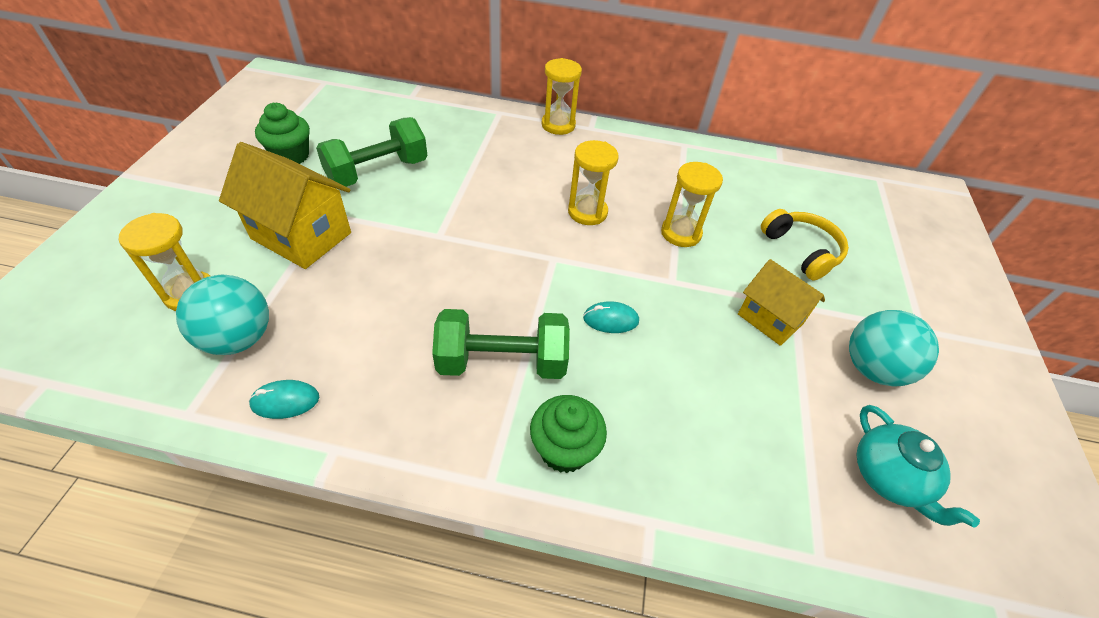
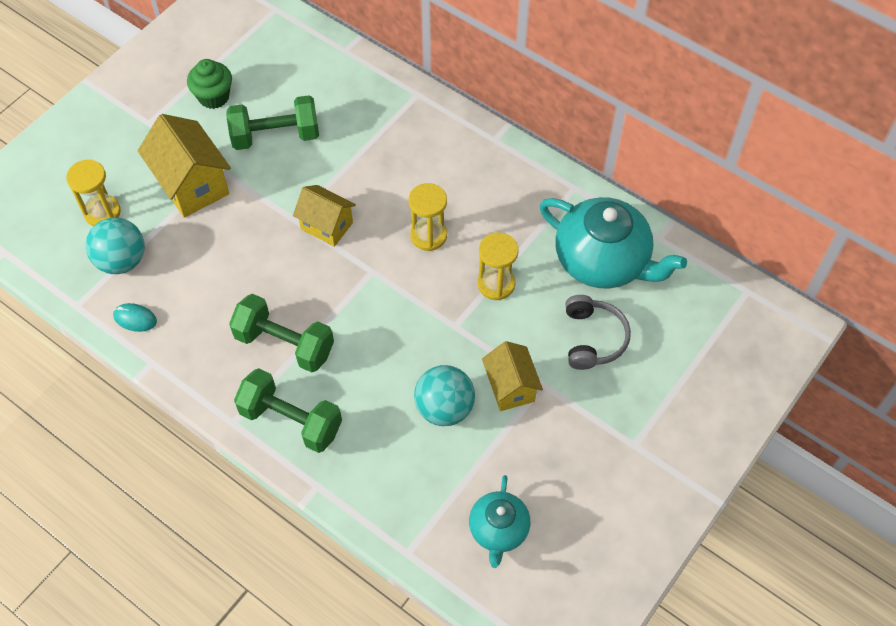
camera: 30 degrees right, 10 degrees up
(479, 232) = (326, 226): none -> yellow house
(558, 125) = (464, 127): yellow hourglass -> none
(564, 449) = (291, 420): green cupcake -> green dumbbell
(610, 320) = (383, 341): turquoise mouse -> none
(754, 189) = (603, 261): none -> turquoise teapot
(801, 250) = (593, 338): yellow headphones -> grey headphones
(872, 368) = (559, 457): turquoise ball -> turquoise ball (444, 408)

